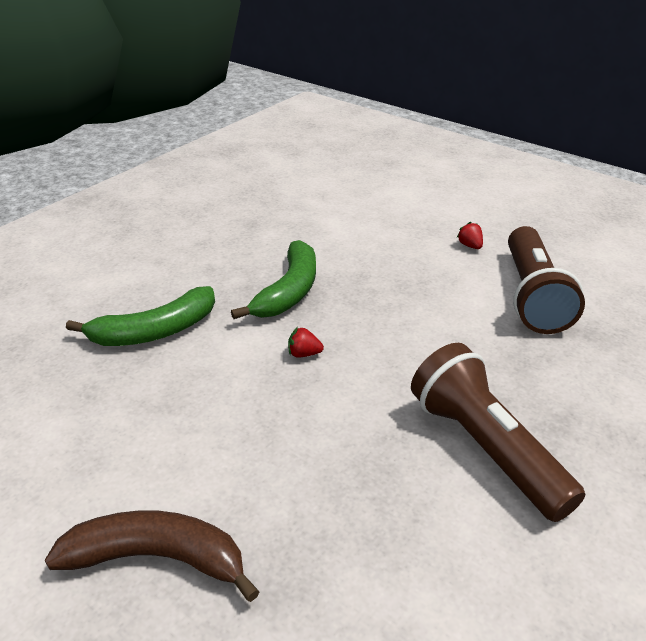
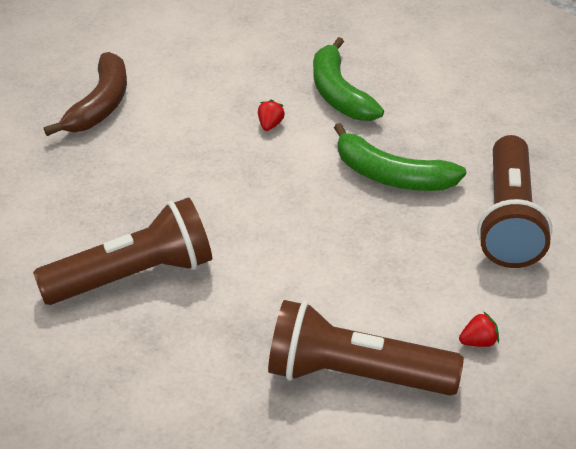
camera: 100 degrees right, 5 degrees up
(304, 354) = (287, 179): red strawberry -> red strawberry (270, 125)
(335, 235) = (509, 220): none -> brown flashlight

